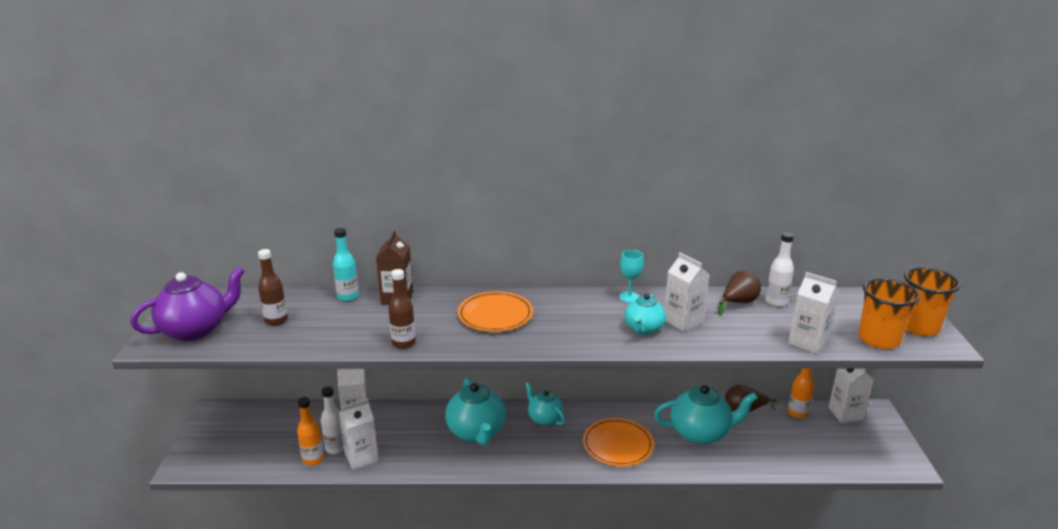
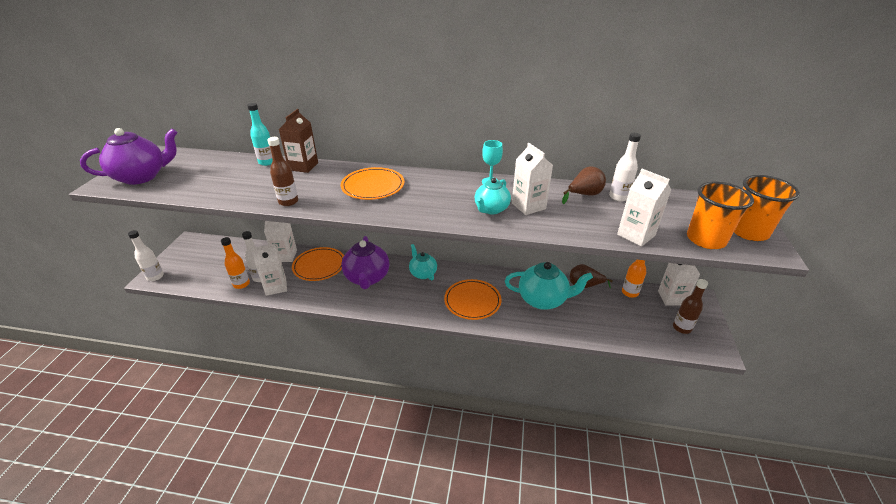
camera: 10 degrees right, 10 degrees up
(188, 463) = (155, 276): none -> white bottle
(276, 320) = (203, 175): brown bottle -> brown bottle (682, 328)
(407, 424) = (319, 266): none -> orange plate
(476, 432) = (367, 278): turquoise teapot -> purple teapot

